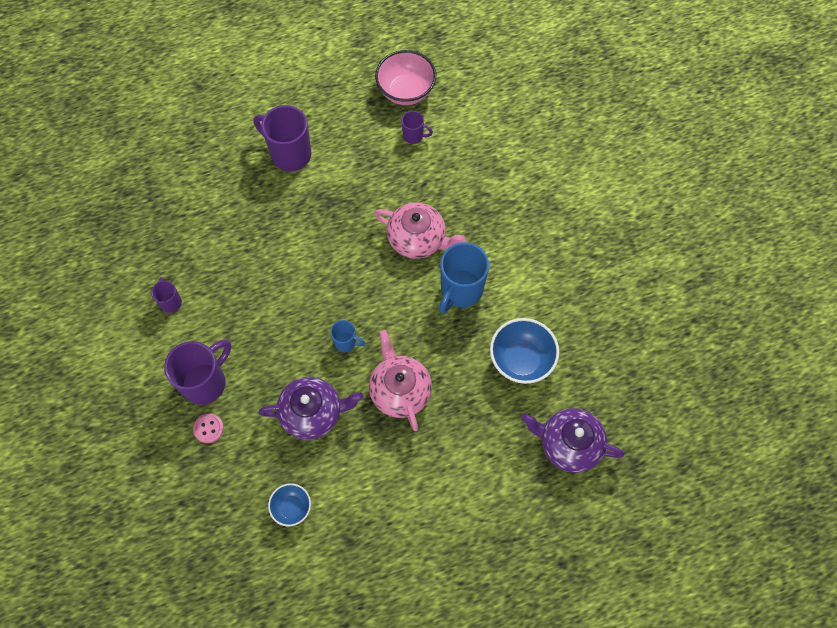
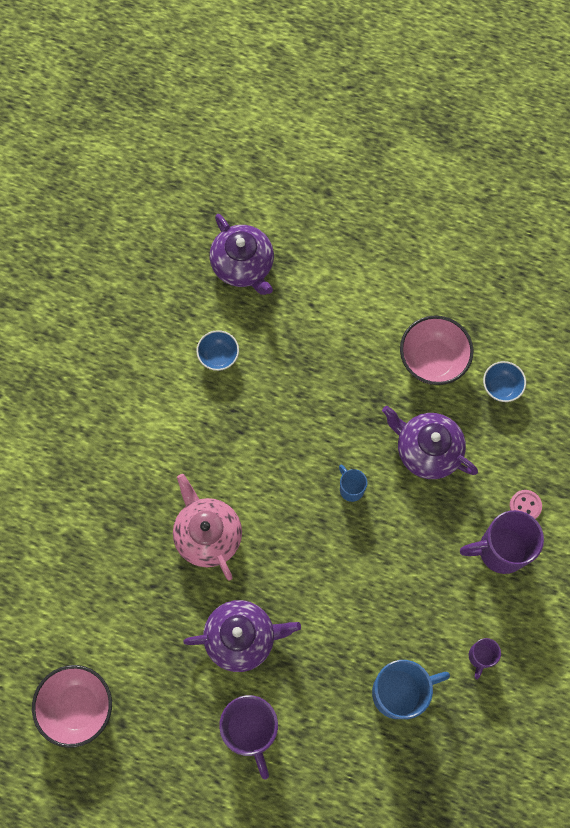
camera: 140 degrees left, 5 degrees up
(340, 197) = (241, 637): none -> purple teapot
(361, 486) = (432, 360): none -> pink bowl
(400, 390) = (339, 411): pink teapot -> none
(414, 136) = (116, 647): purple mug -> none
(460, 290) = (213, 455): blue mug -> blue mug (399, 692)
(521, 360) = (218, 356): blue bowl -> blue bowl, size x0.59

